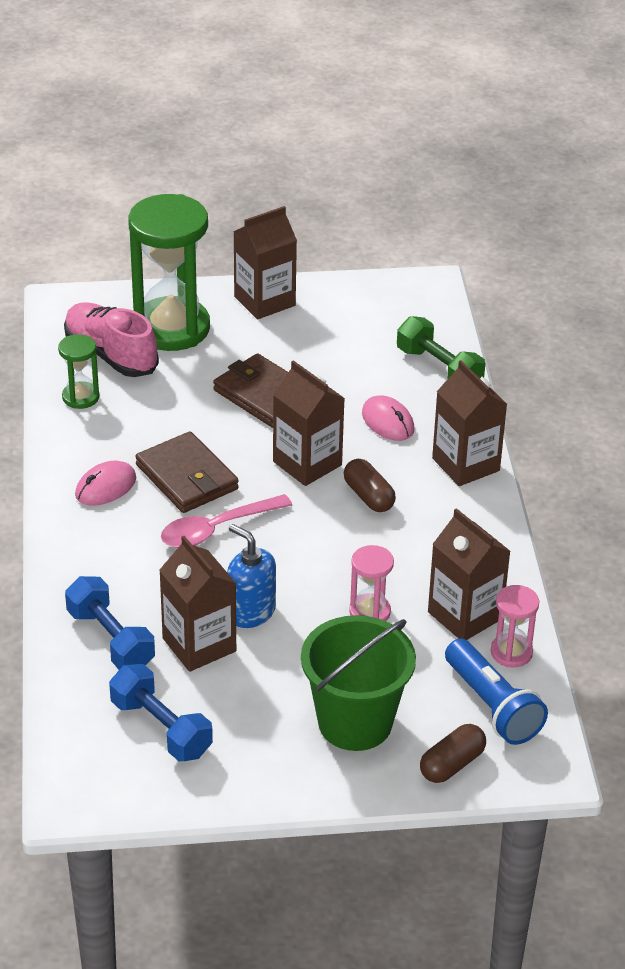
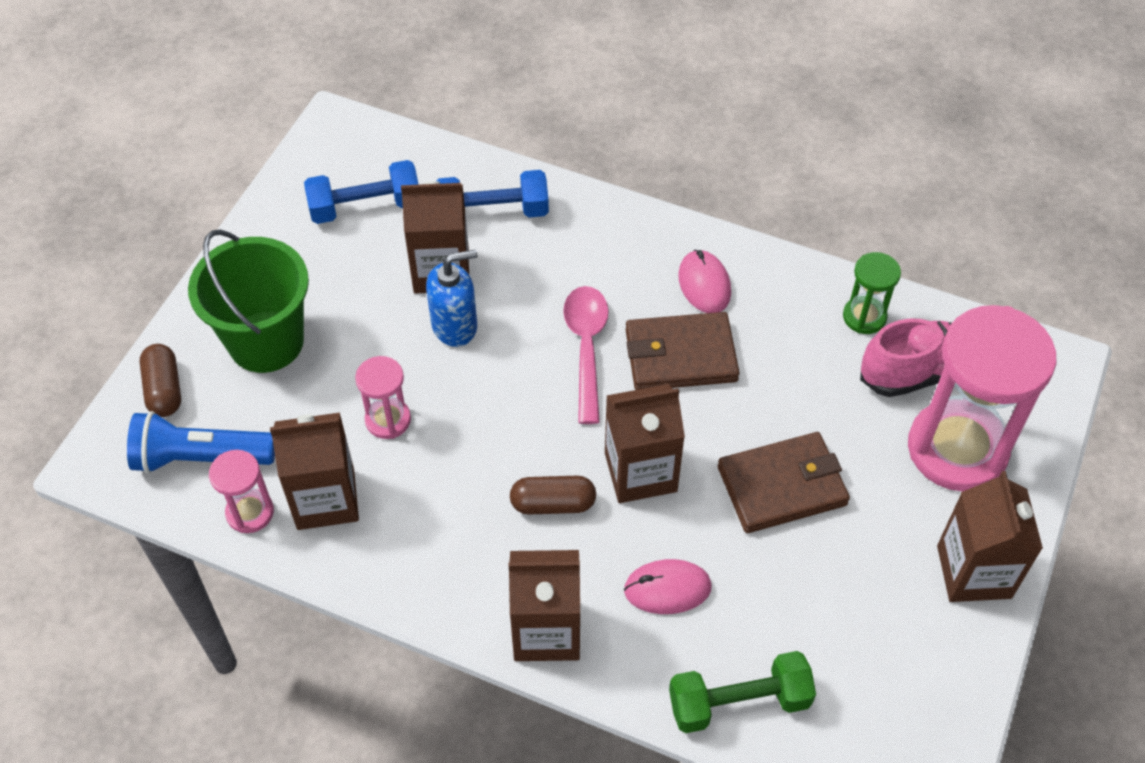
camera: 120 degrees right, 15 degrees up
(171, 328) = (957, 449): green hourglass -> pink hourglass

